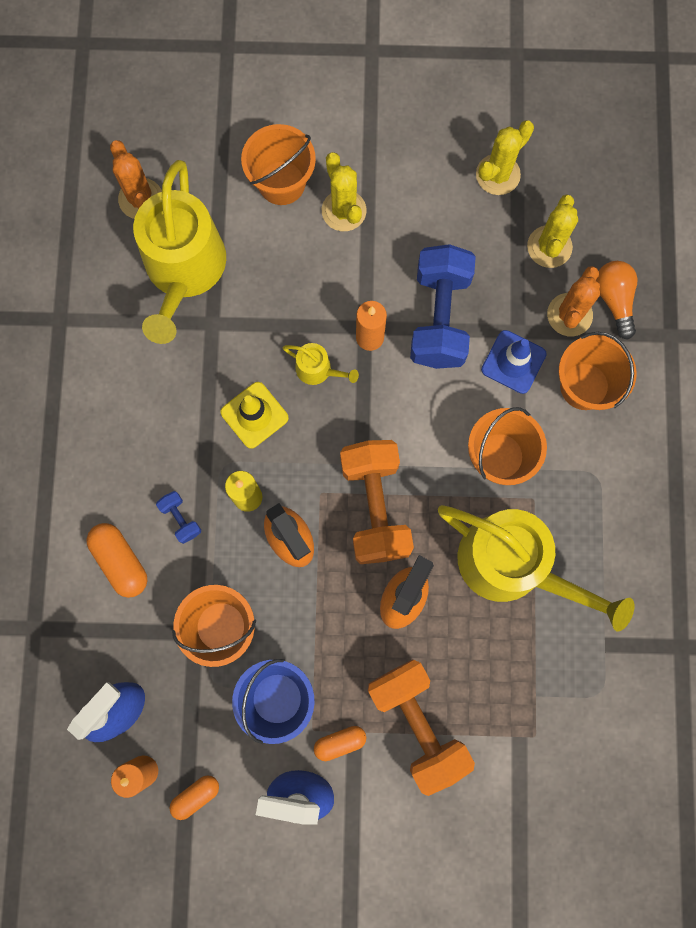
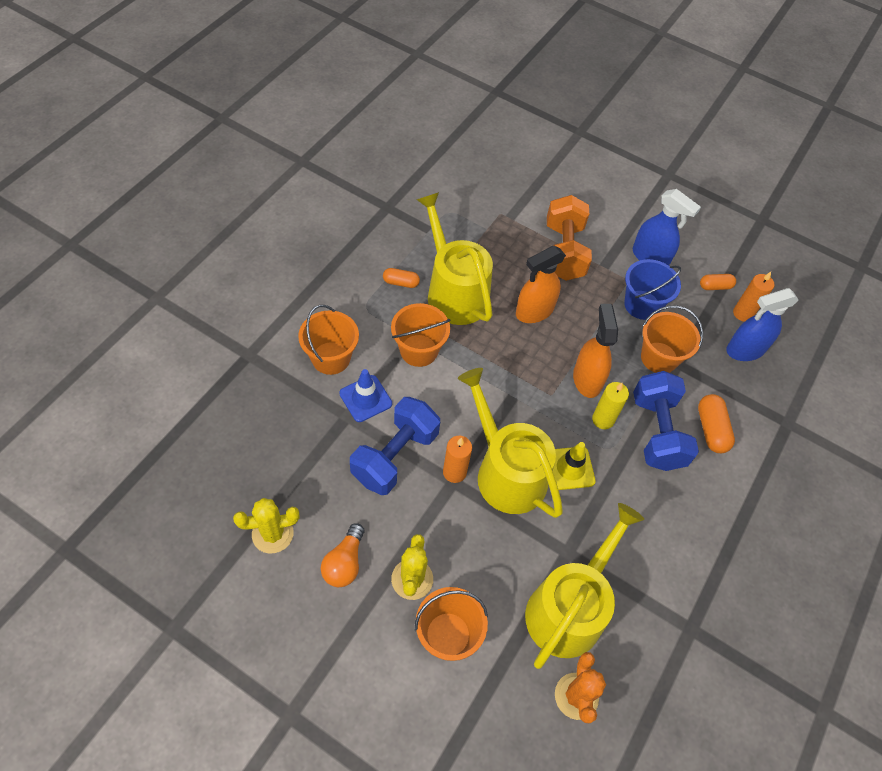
camera: 155 degrees left, 20 degrees down
(181, 519) = (657, 432): blue dumbbell -> blue dumbbell, size x2.35
(317, 370) = (506, 472): yellow watering can -> yellow watering can, size x2.38
(340, 742) = (615, 266): orange capsule -> orange capsule (401, 282)
(375, 506) = (519, 367): orange dumbbell -> none
(549, 247) = (279, 457): yellow cactus -> none
(569, 315) = (303, 405): orange cactus -> none
(614, 300) = (266, 397): orange light bulb -> orange light bulb (344, 563)

